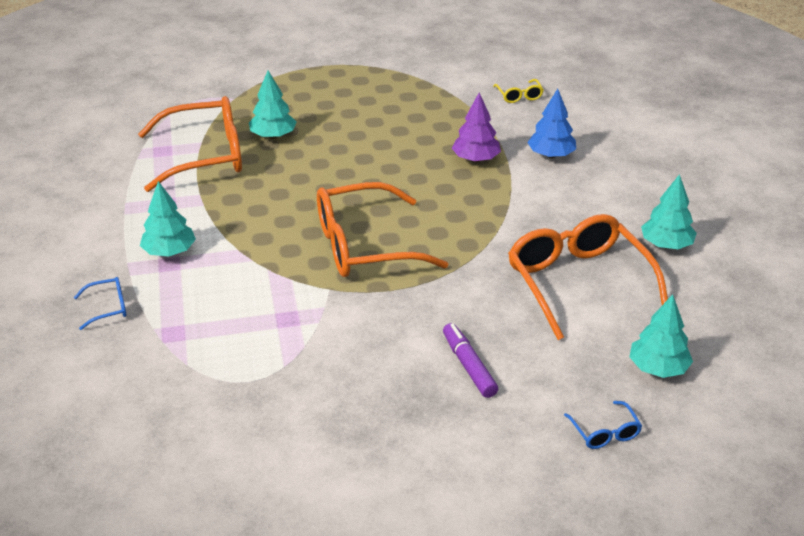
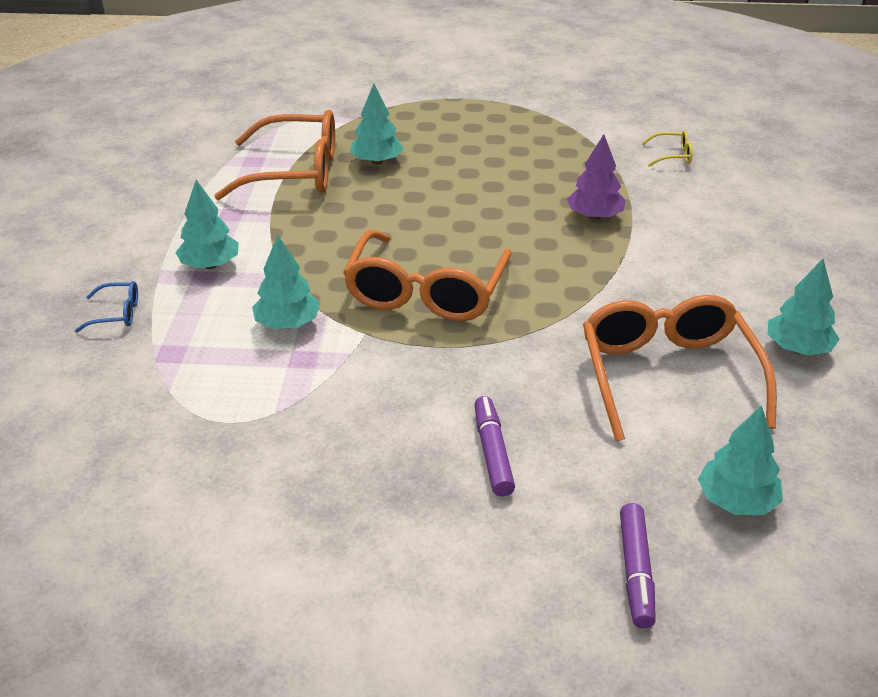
camera: 15 degrees right, 0 degrees up
(261, 292) = (287, 324): none -> turquoise tree
(364, 246) = (426, 292): orange glasses -> orange glasses turned 75 degrees counterclockwise
(519, 96) = (672, 155): yellow glasses -> yellow glasses turned 90 degrees counterclockwise
(551, 155) = (687, 224): blue tree -> none
(605, 432) = (636, 572): blue glasses -> purple marker

